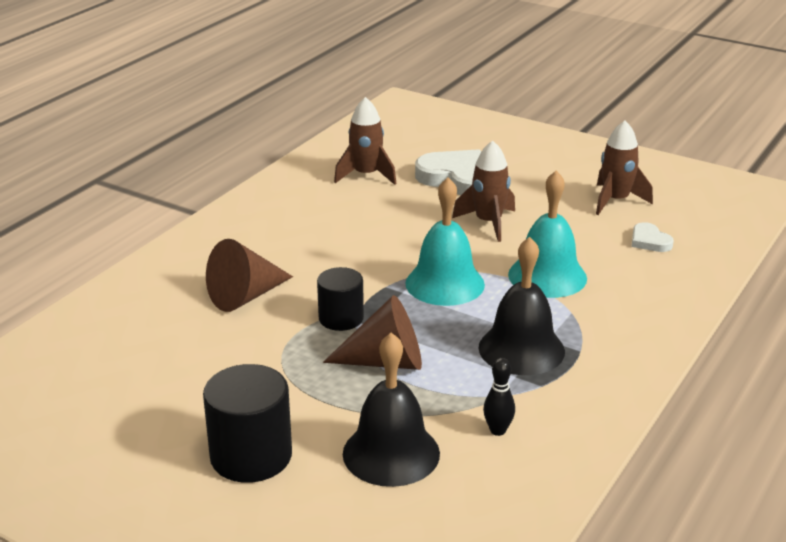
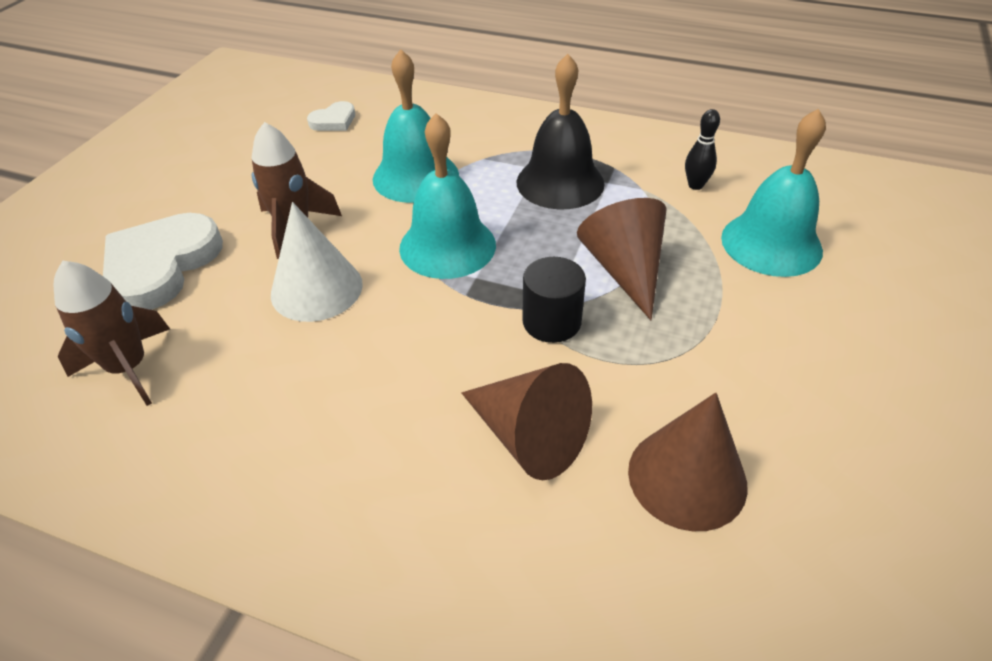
camera: 100 degrees left, 15 degrees up
(183, 347) = (687, 477): none -> brown cone
(251, 456) = (850, 344): black cylinder -> none
(391, 453) = (771, 243): black bell -> turquoise bell
(414, 231) = (316, 289): none -> white cone
(615, 201) = (242, 142): brown rocket -> none

